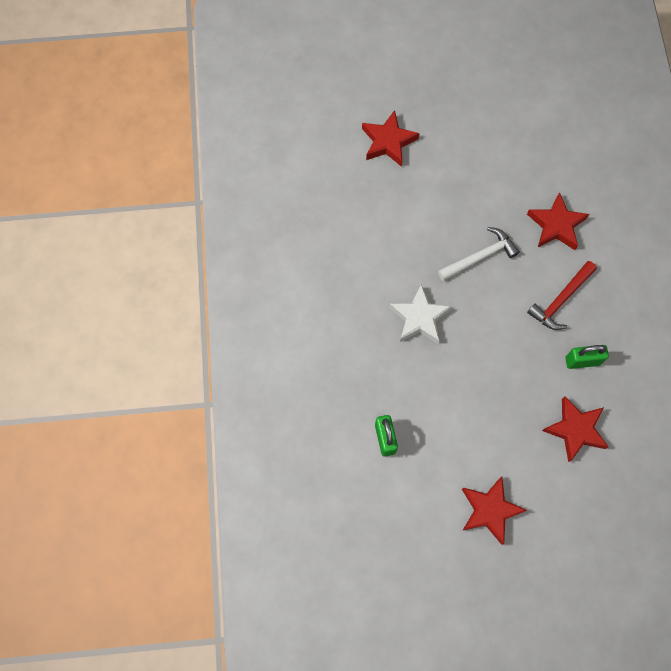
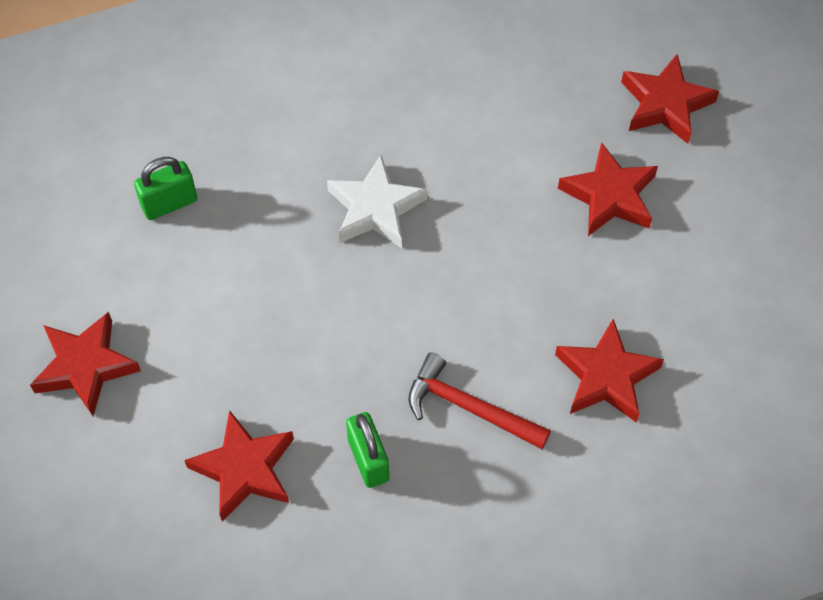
camera: 75 degrees right, 10 degrees down
(442, 189) = (610, 196): none -> red star
(480, 256) = (508, 273): white hammer -> none

